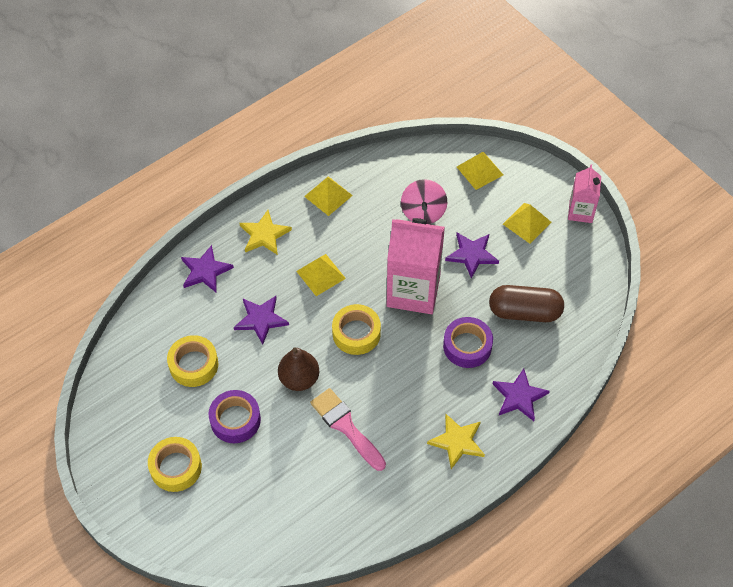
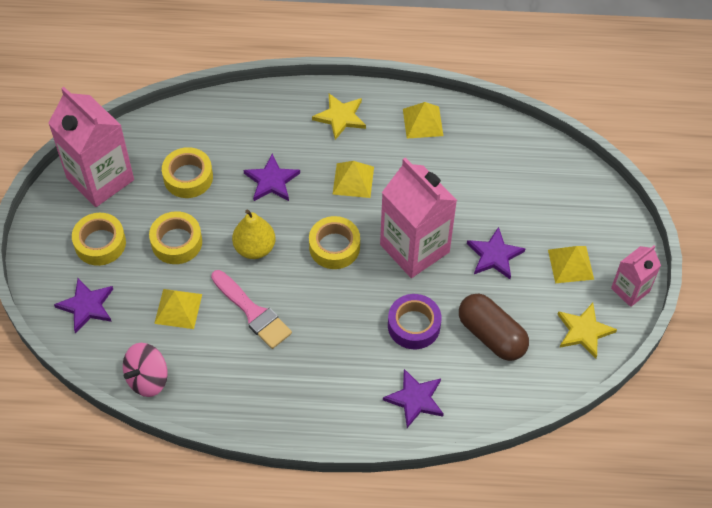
camera: 40 degrees right, 0 degrees up
(124, 418) = (100, 179): none -> pink carton
(205, 271) = (267, 112): purple star -> purple star (87, 306)
(235, 420) = (176, 242): purple tape -> yellow tape
(299, 379) = (254, 248): brown pear -> yellow pear
(346, 426) = (253, 312): pink brush -> pink brush turned 135 degrees clockwise
(423, 212) = (488, 191): pink spinning top -> pink spinning top (147, 379)
(457, 442) = (327, 394): yellow star -> yellow star (584, 331)
(479, 170) = (573, 191): yellow pyramid -> yellow pyramid (178, 308)

